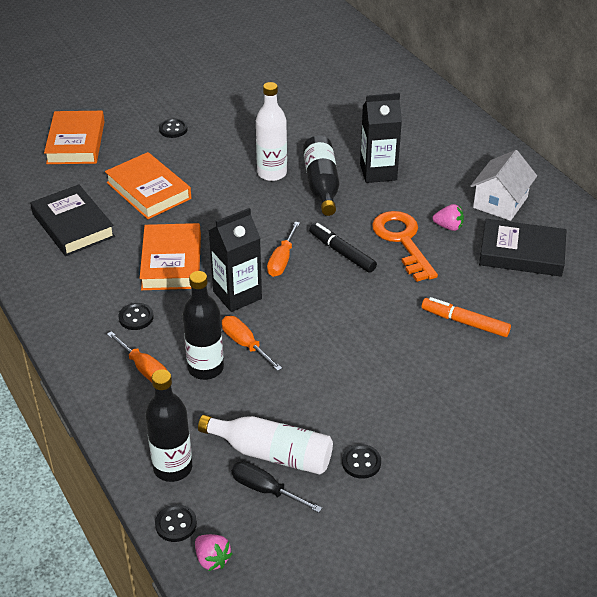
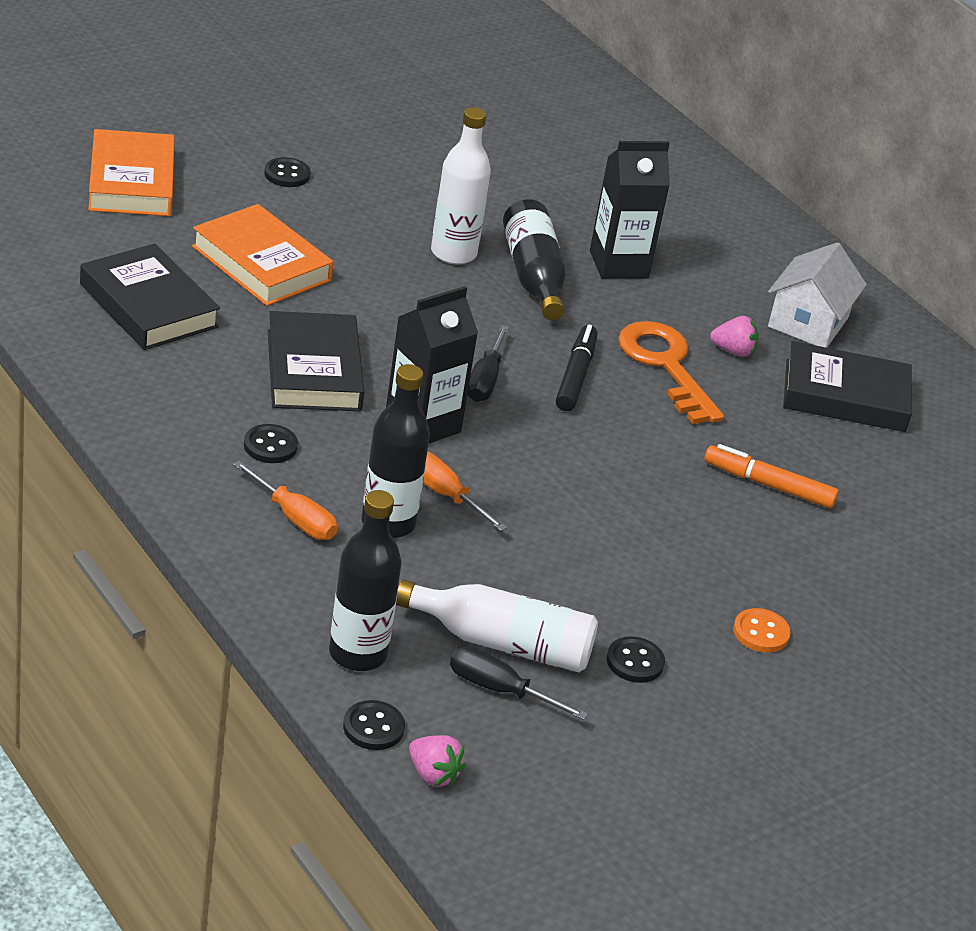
camera: 10 degrees left, 5 degrees down
(171, 262) = (313, 370): orange book -> black book
(282, 260) = (485, 380): orange screwdriver -> black screwdriver
(342, 252) = (575, 376): black marker -> black marker turned 60 degrees clockwise
(451, 434) = (761, 633): none -> orange button

